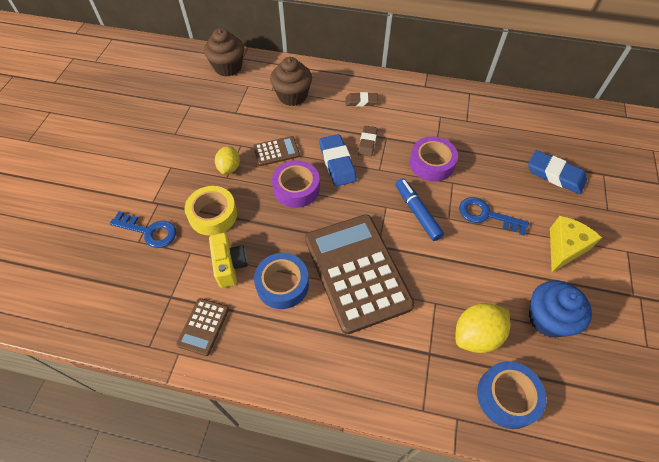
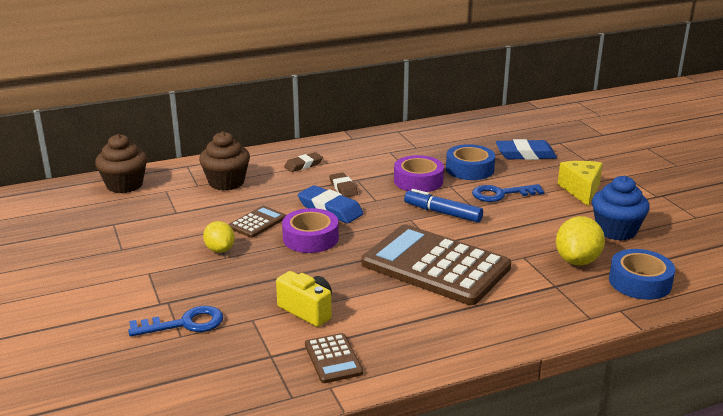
camera: 35 degrees left, 30 degrees down
(213, 215) = (244, 286): yellow tape -> none
(282, 284) = (377, 300): blue tape -> blue tape (469, 169)

